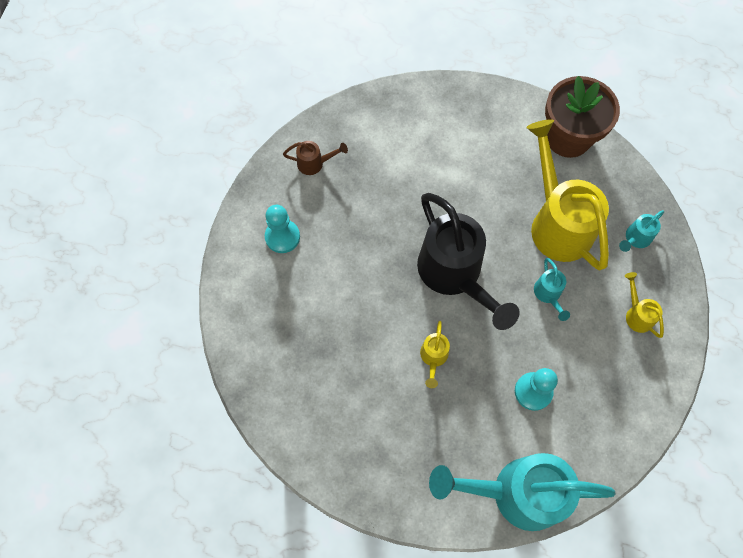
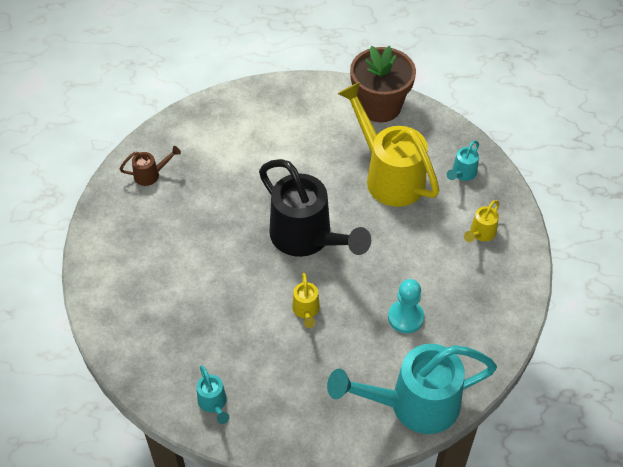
camera: 15 degrees left, 15 degrees down
(282, 237) = (136, 242): turquoise pawn -> none
(548, 294) = (397, 235): turquoise watering can -> turquoise watering can (213, 403)
(637, 314) = (480, 234): yellow watering can -> yellow watering can turned 105 degrees counterclockwise

